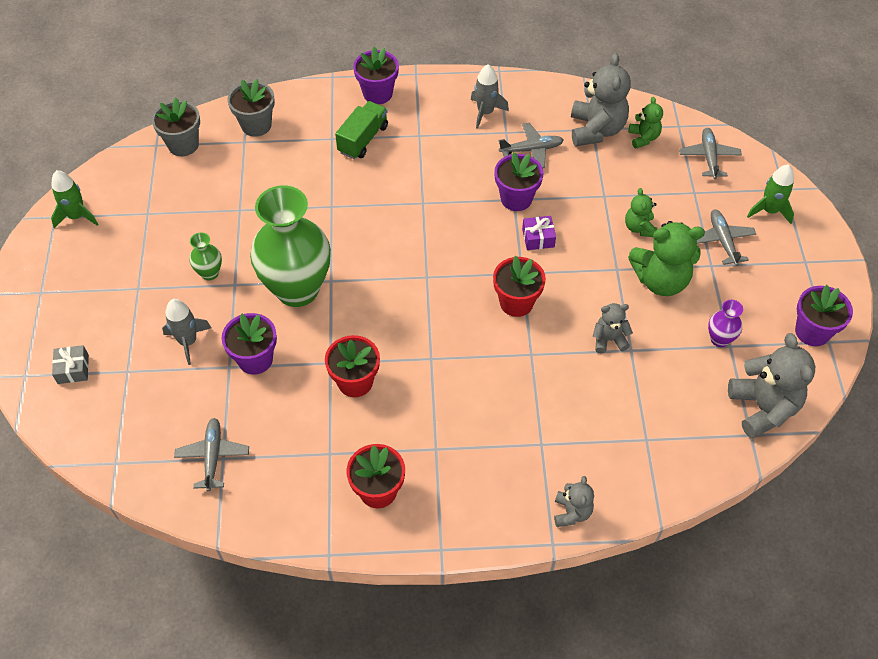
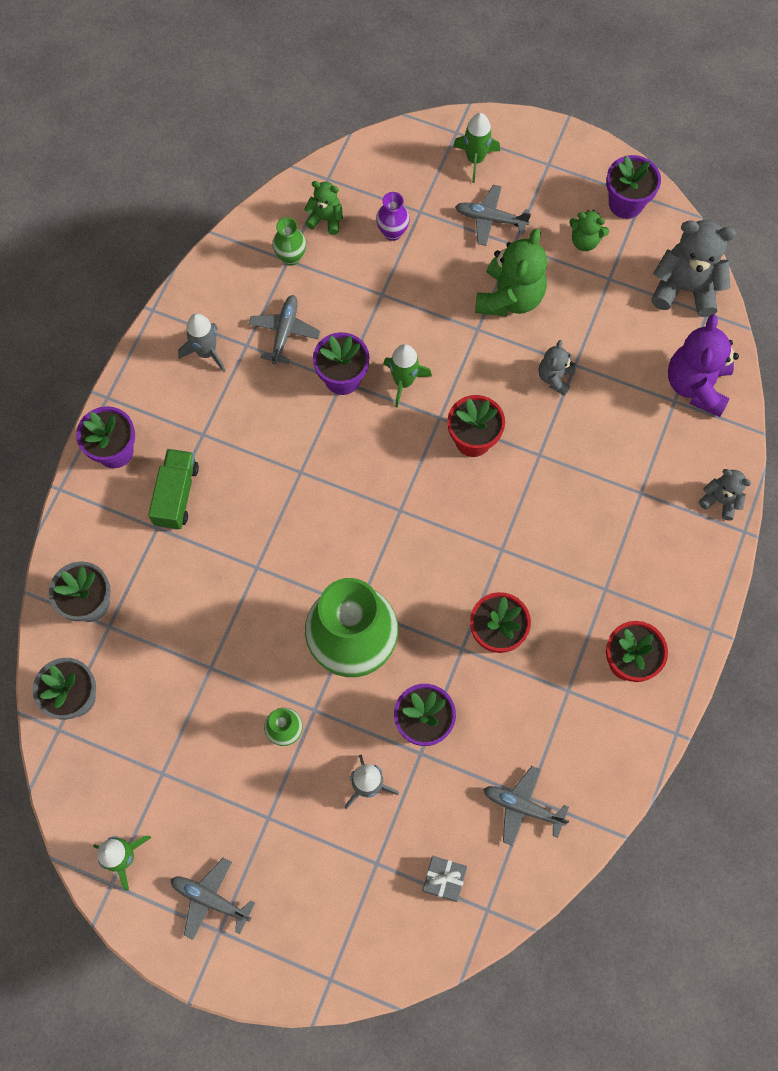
camera: 65 degrees left, 15 degrees up
(73, 369) = (346, 923): grey gift -> grey gift (444, 879)
(363, 139) = (176, 495): green truck -> green truck turned 45 degrees clockwise
(538, 238) = (404, 381): purple gift -> green rocket
(596, 130) = (291, 257): grey teddy bear -> green vase
(639, 228) = (438, 283): green teddy bear -> green teddy bear (585, 241)
(673, 451) = (696, 385): none -> purple teddy bear
(709, 157) = (382, 174): grey plane -> grey plane (210, 899)
(719, 339) = (598, 283): purple vase -> purple vase (392, 232)

